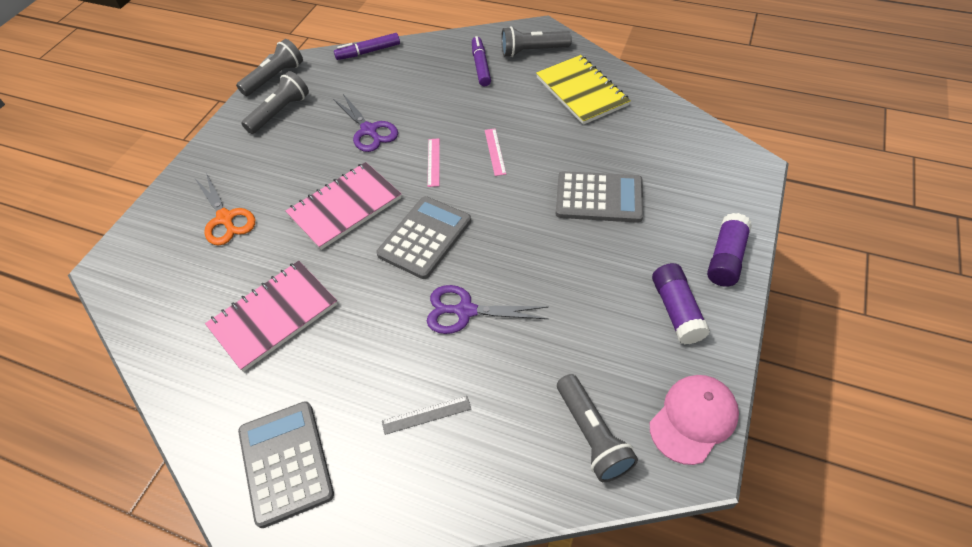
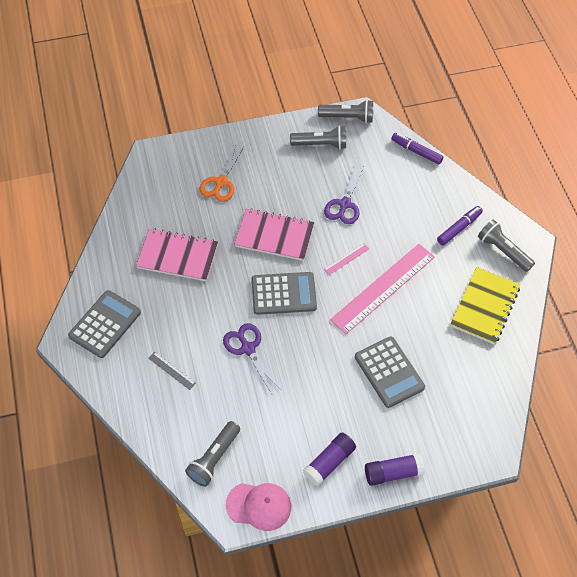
camera: 50 degrees right, 5 degrees up
(495, 151) = (383, 288): pink ruler -> pink ruler, size x2.46

